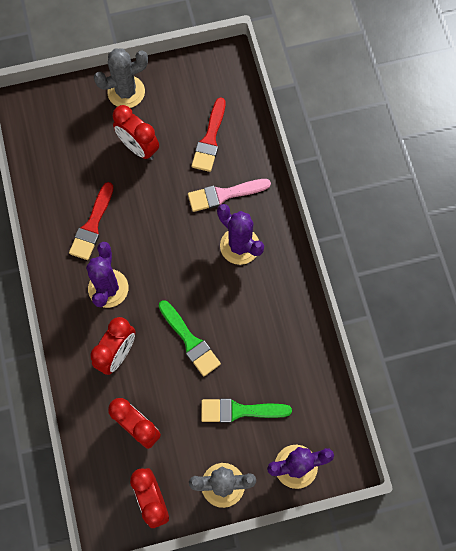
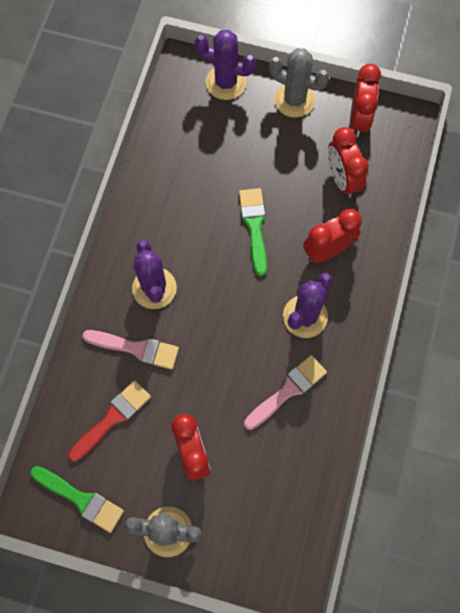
camera: 150 degrees left, 0 degrees up
(92, 225) = (288, 390): red brush -> pink brush
(239, 411) = (245, 146): green brush -> green brush (81, 499)

